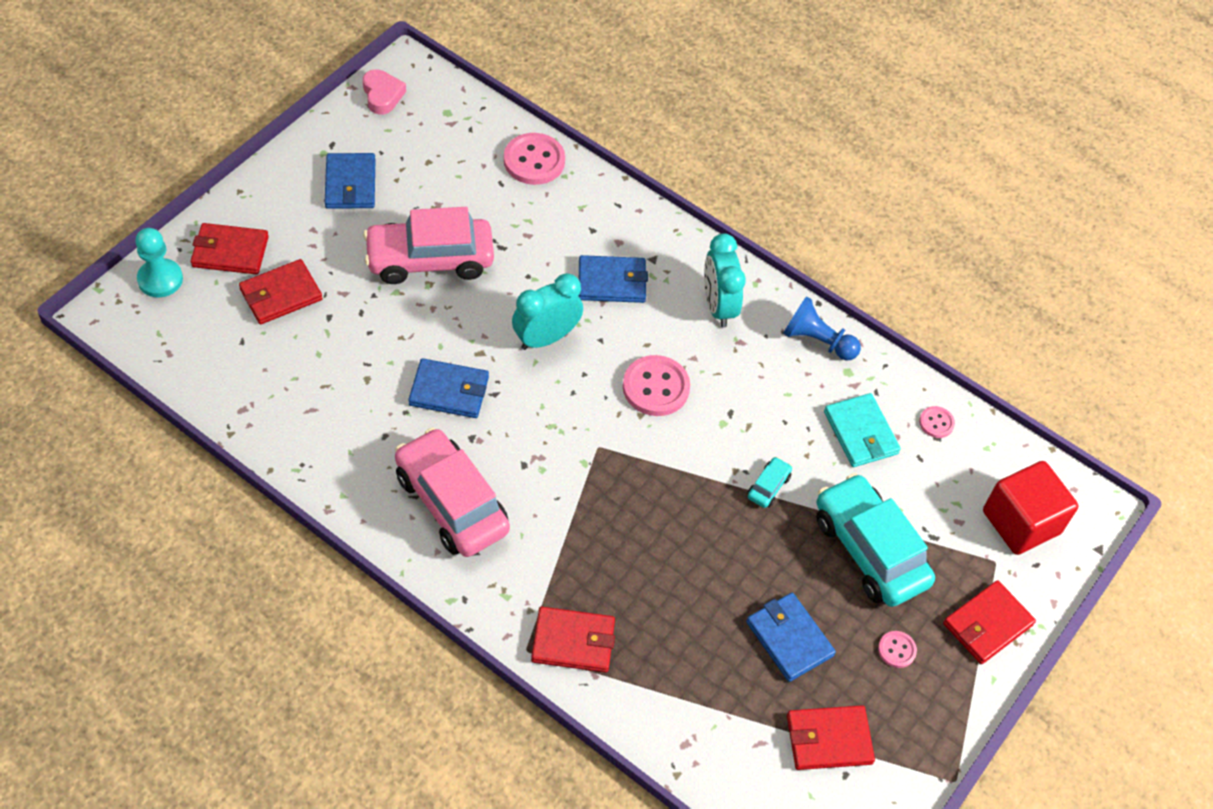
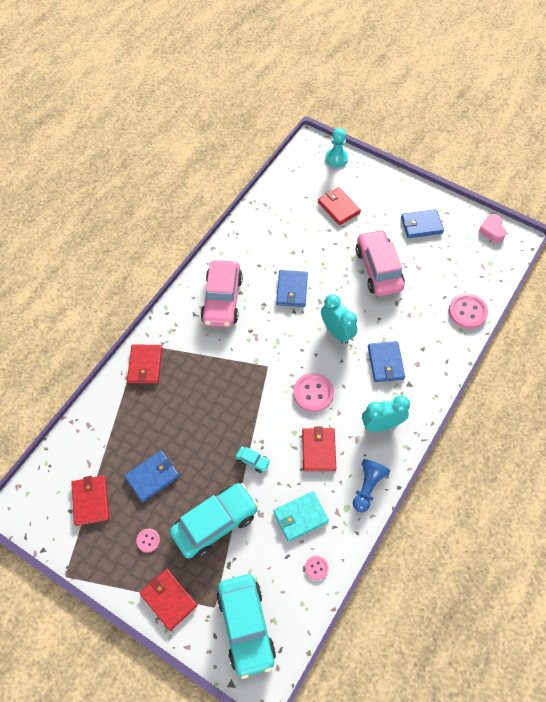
camera: 90 degrees right, 5 degrees up
(230, 251) = (361, 182): red wallet -> red wallet (318, 450)
(382, 95) = (492, 230): pink heart -> pink heart turned 105 degrees clockwise
(451, 503) = (222, 300): pink car -> pink car turned 135 degrees clockwise
(1021, 522) = (246, 626): red cube -> turquoise car

